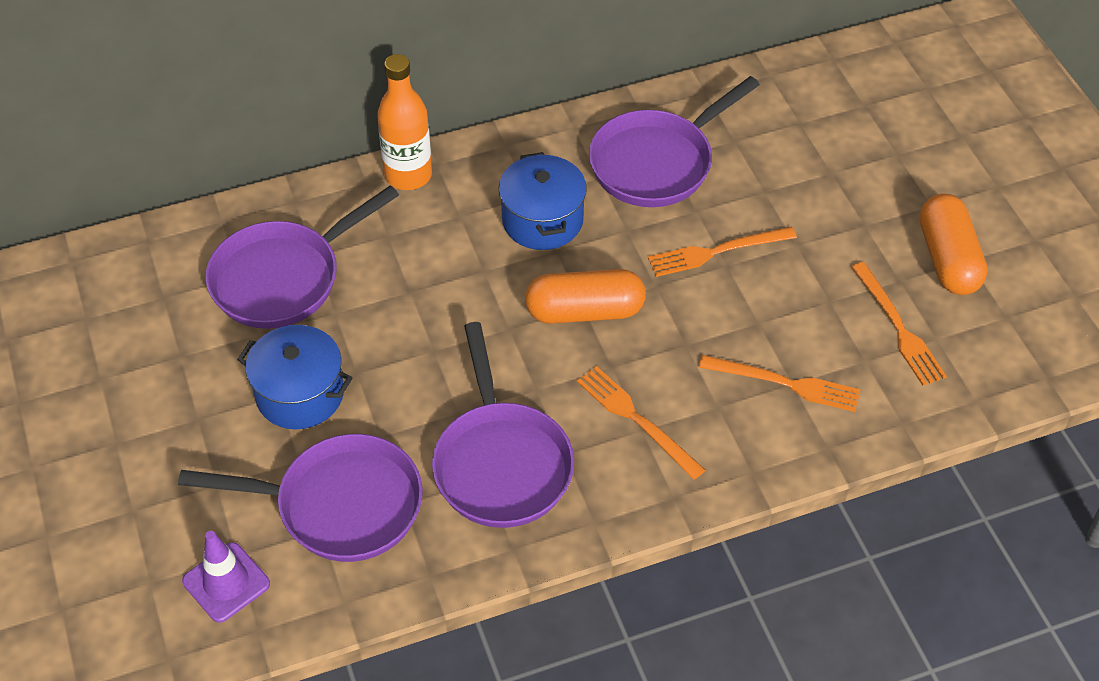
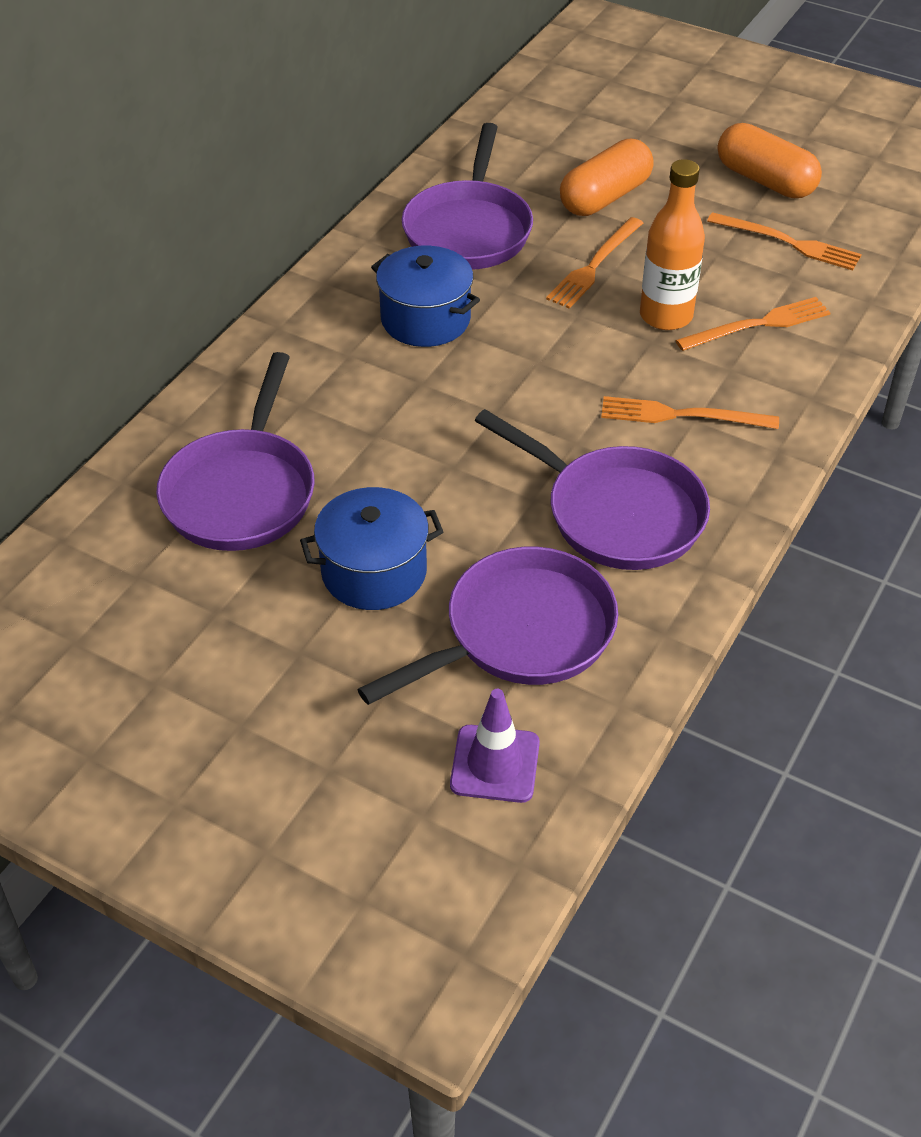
camera: 40 degrees left, 5 degrees down
(408, 175) = (262, 349): orange bottle -> orange bottle (666, 316)
(585, 311) = (544, 364): orange capsule -> orange capsule (605, 197)

